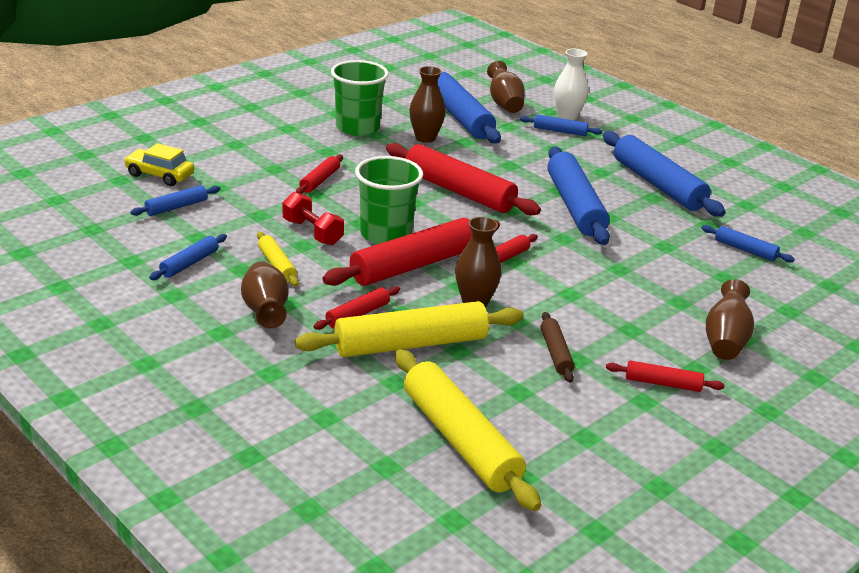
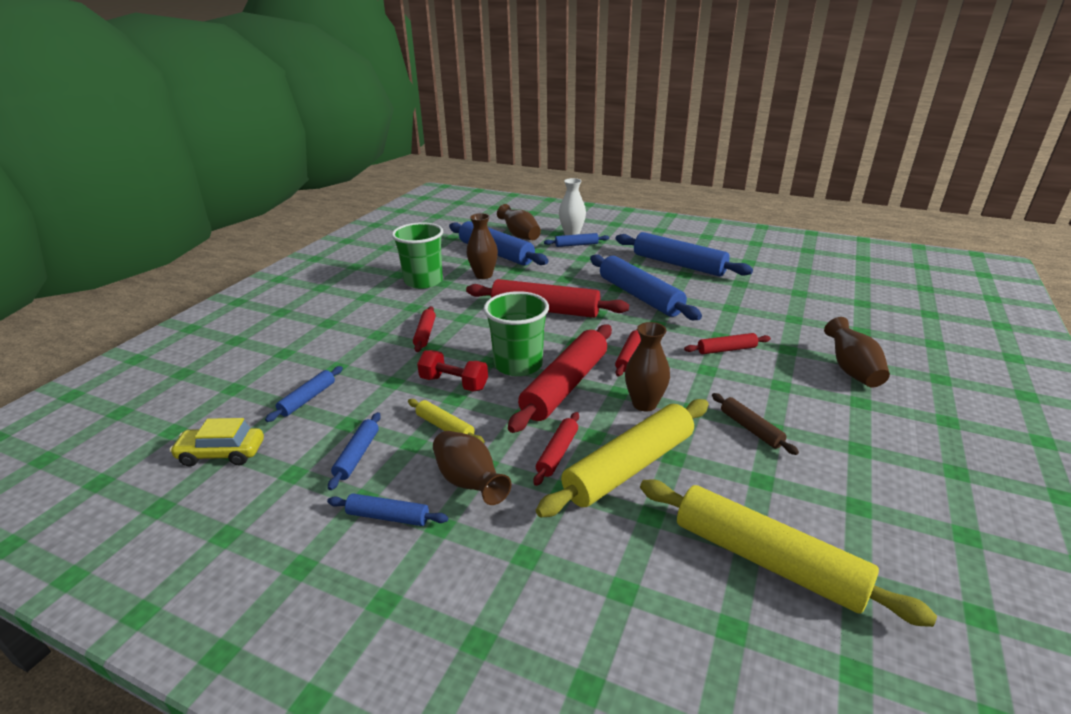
camera: 20 degrees left, 0 degrees up
(160, 175) = (272, 372): yellow car -> yellow car (222, 454)
(662, 383) = (854, 426): red rolling pin -> red rolling pin (726, 349)
(745, 250) = (783, 294): blue rolling pin -> blue rolling pin (388, 516)

